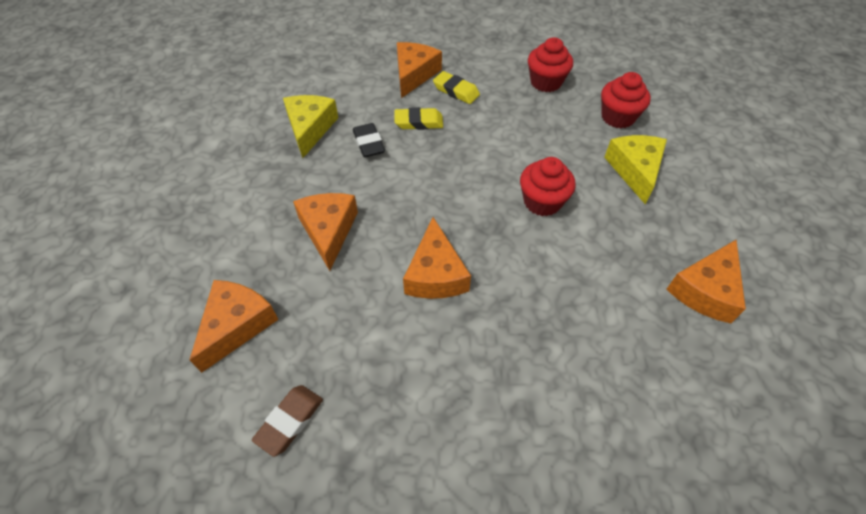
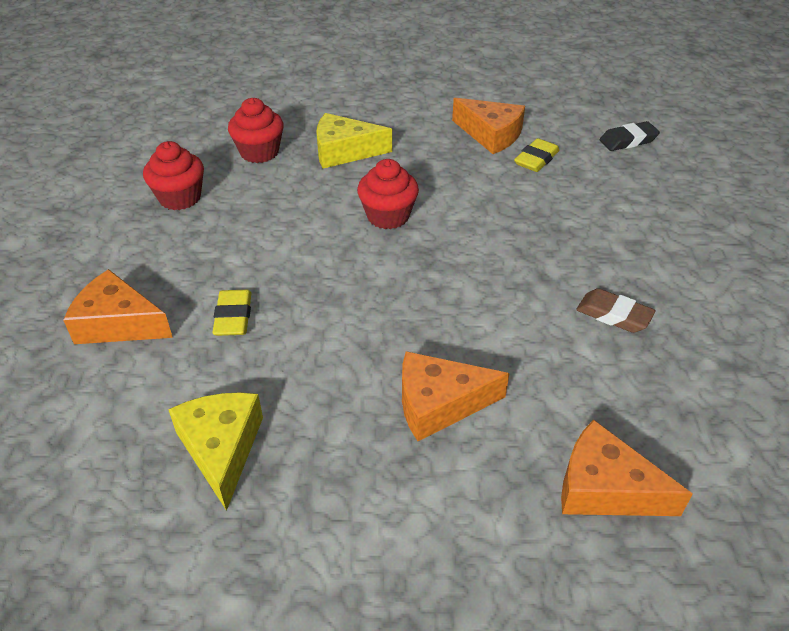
camera: 90 degrees left, 10 degrees down
(290, 421) = (707, 414): brown eraser -> brown eraser (613, 315)
(310, 129) = (221, 449): yellow cheese -> yellow cheese turned 75 degrees clockwise
(369, 143) = (270, 370): black eraser -> black eraser (628, 140)
(435, 274) = (496, 300): orange cheese -> none
(456, 91) = (173, 279): yellow eraser -> yellow eraser (536, 159)

